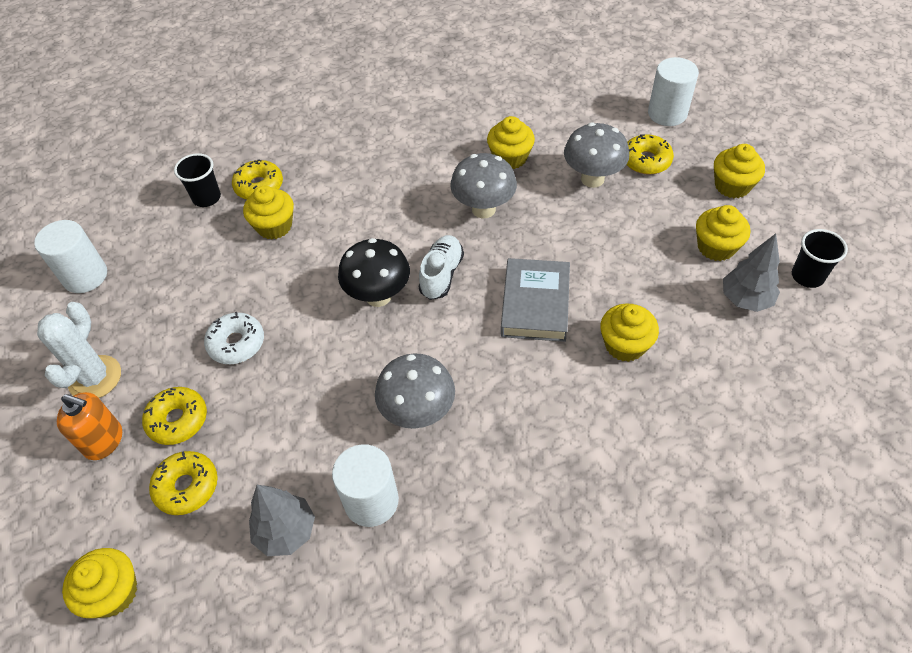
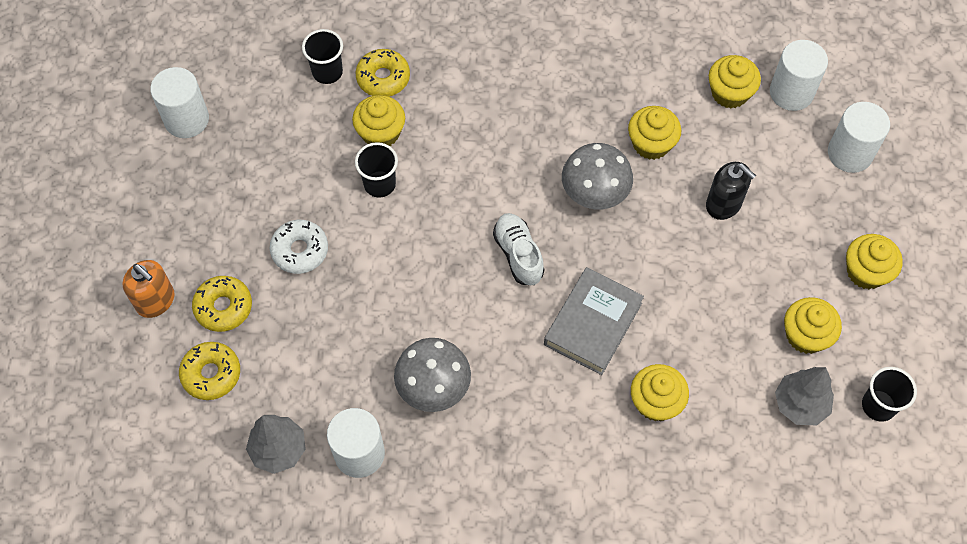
camera: 20 degrees right, 10 degrees up
(95, 378) = (165, 234): white cactus -> none
(113, 592) = (125, 442): yellow cupcake -> yellow cupcake (729, 93)
(290, 265) = (379, 184): none -> black cup
(378, 296) = (448, 253): black mushroom -> none
(441, 274) = (518, 254): white shoe -> white shoe turned 60 degrees counterclockwise
(592, 179) = (723, 204): grey mushroom -> black soap dispenser
(598, 90) = (791, 92): none -> white cylinder
(646, 161) = (792, 204): yellow donut -> none

